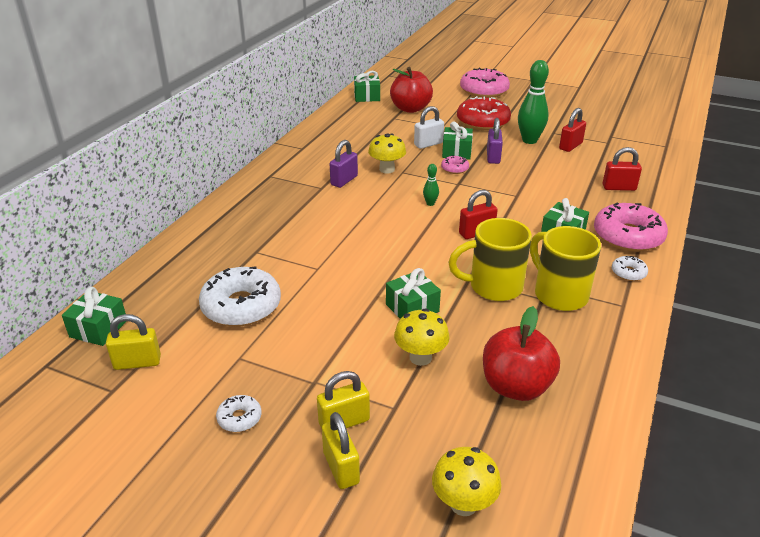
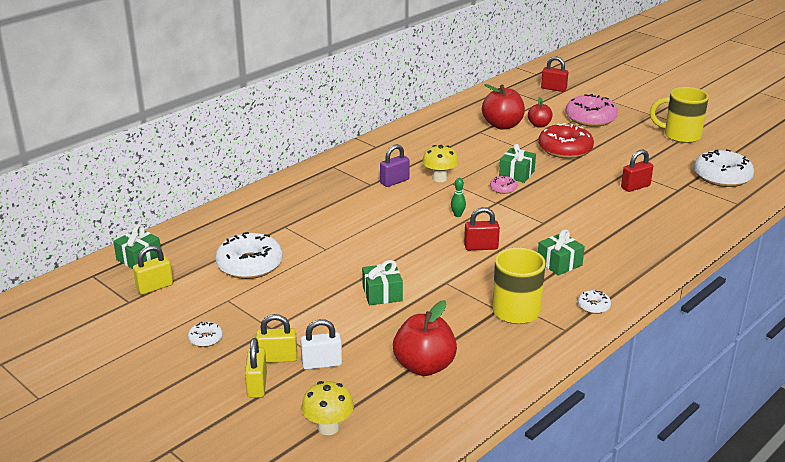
camera: 20 degrees right, 5 degrees down
(137, 362) = (155, 287): yellow padlock -> yellow padlock turned 45 degrees counterclockwise
(367, 96) = (468, 107): green gift -> none
(420, 357) = (363, 330): yellow mushroom -> none
(428, 144) = (495, 162): white padlock -> white padlock (321, 363)
(443, 103) = (539, 125): none -> red apple
(493, 157) = (548, 184): purple padlock -> none
(493, 287) = (462, 292): yellow mug -> yellow mug (680, 135)
(529, 140) = (597, 174): green bowling pin -> none
(619, 187) = (650, 233): red padlock -> red padlock (553, 89)
(628, 236) = (620, 277): pink donut -> none
(633, 124) = (722, 176): none -> white donut

